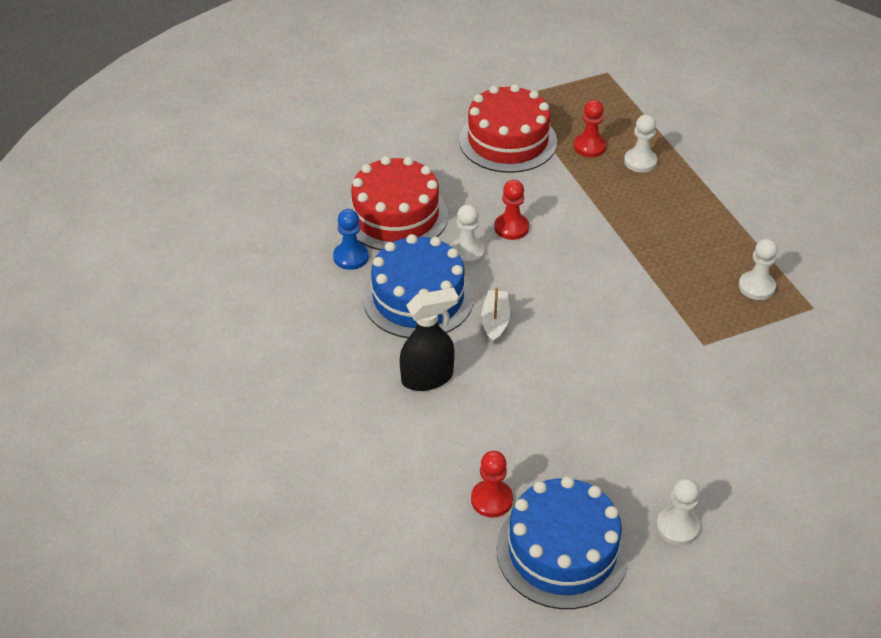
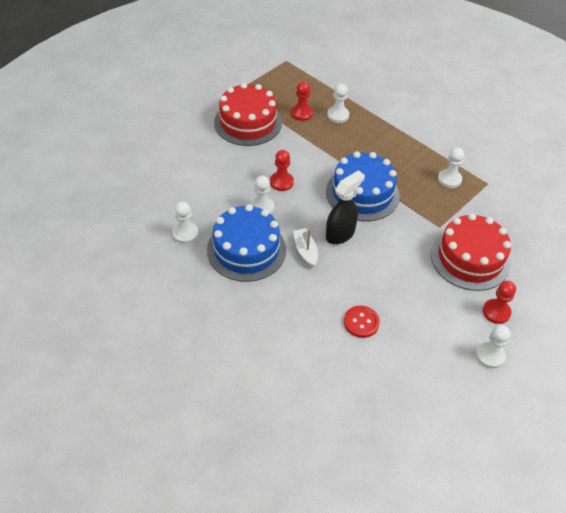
camera: 25 degrees left, 5 degrees up
(351, 257) = (185, 234): blue pawn -> white pawn
(396, 215) = (201, 195): red cake -> red cake (470, 258)
(428, 378) = (282, 305): black spray bottle -> black spray bottle (340, 234)
(491, 500) = (369, 378): red pawn -> red pawn (496, 312)
(520, 430) = (361, 322): none -> red button
(562, 551) = (431, 398): blue cake -> blue cake (362, 193)

